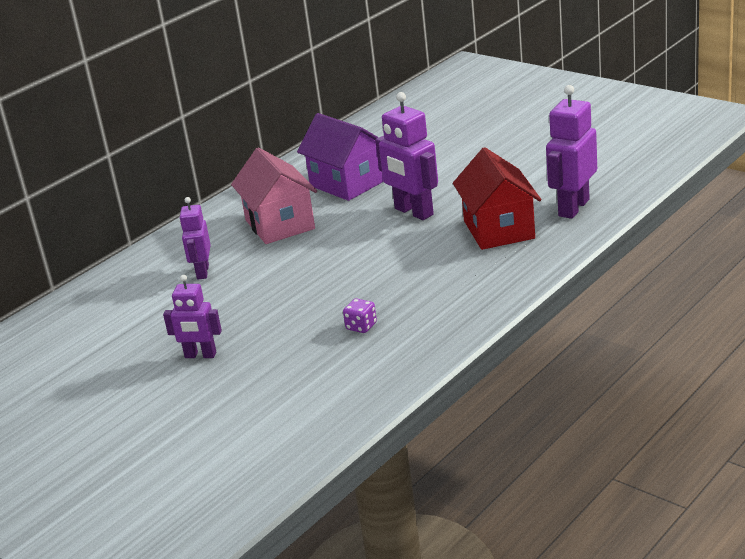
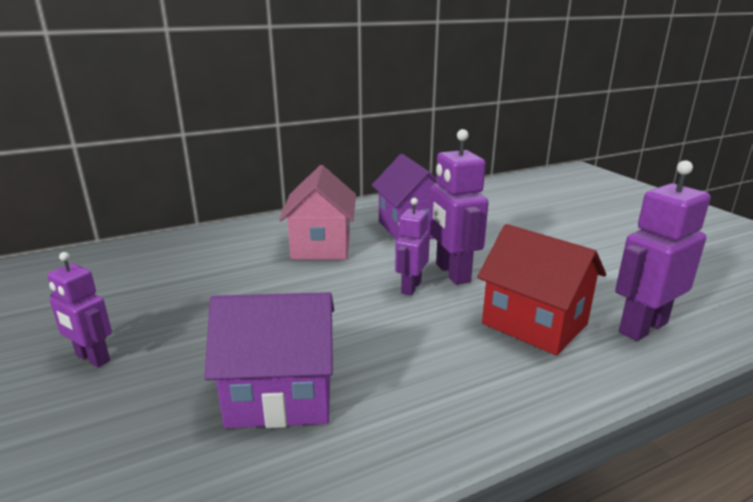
camera: 20 degrees right, 5 degrees down
(202, 272) = (212, 266): purple robot -> purple robot (411, 287)
(361, 326) = (281, 395): purple dice -> purple house
(499, 230) = (534, 324): red house -> red house turned 60 degrees counterclockwise

